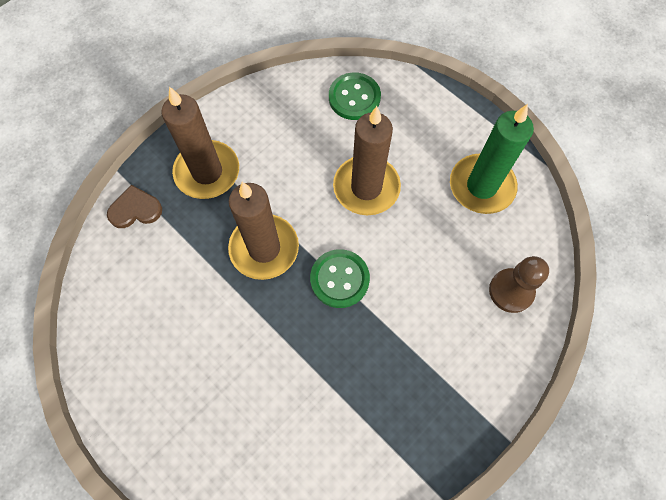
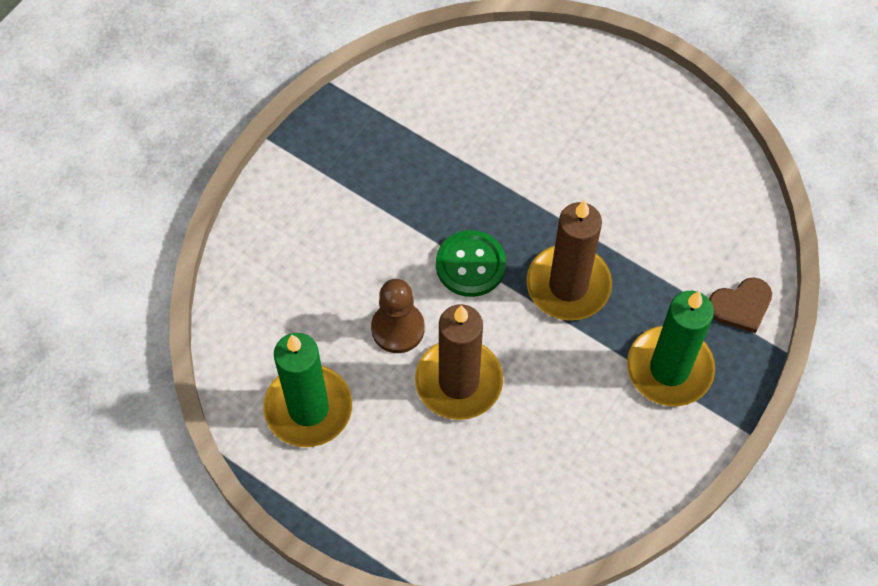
camera: 170 degrees right, 5 degrees down
(207, 172) = (669, 368): brown candle -> green candle
(354, 97) = (499, 513): green button -> none
(511, 291) = (268, 283): brown pawn -> brown pawn (398, 328)

